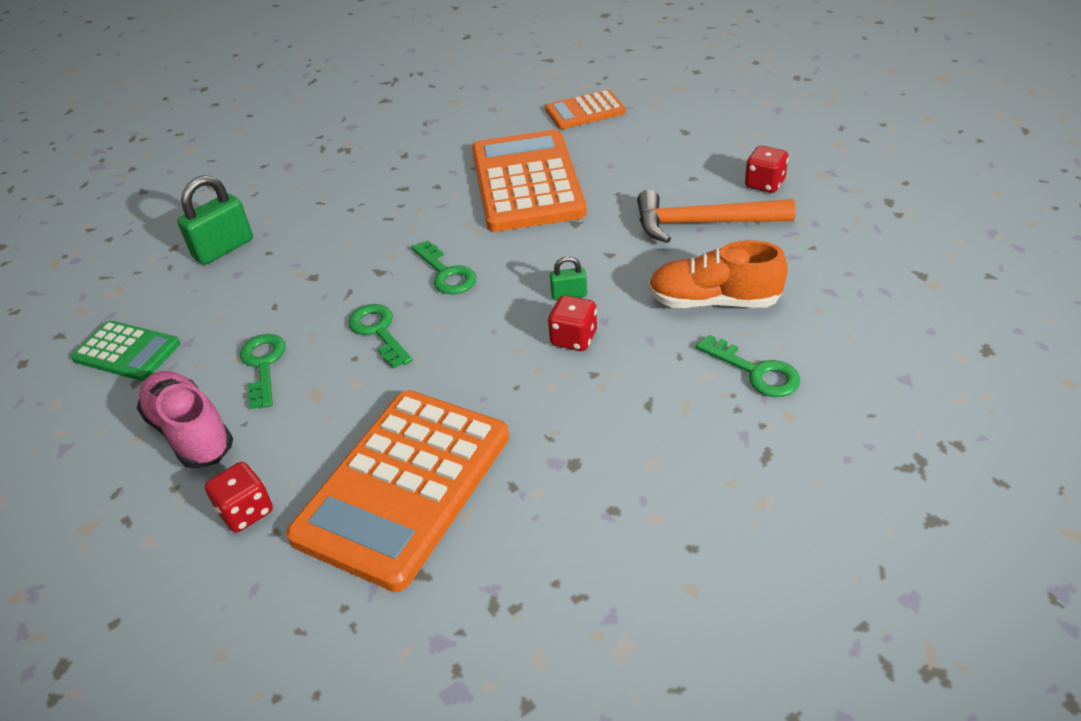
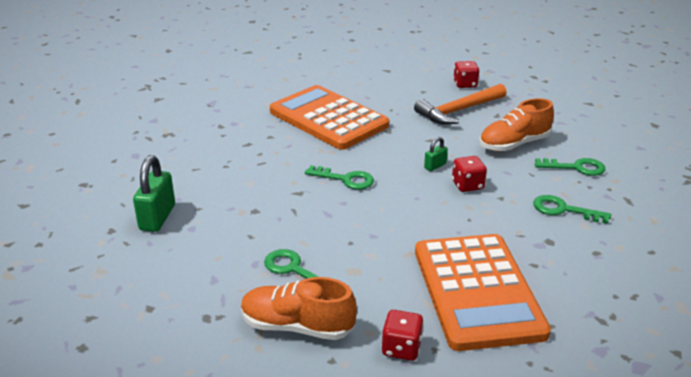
camera: 40 degrees left, 10 degrees down
(127, 351) = (170, 303): green calculator -> none
(191, 433) = (297, 326): pink shoe -> orange shoe
(378, 331) = (346, 223): green key -> green key (563, 210)
(585, 111) = (312, 73): orange calculator -> none

